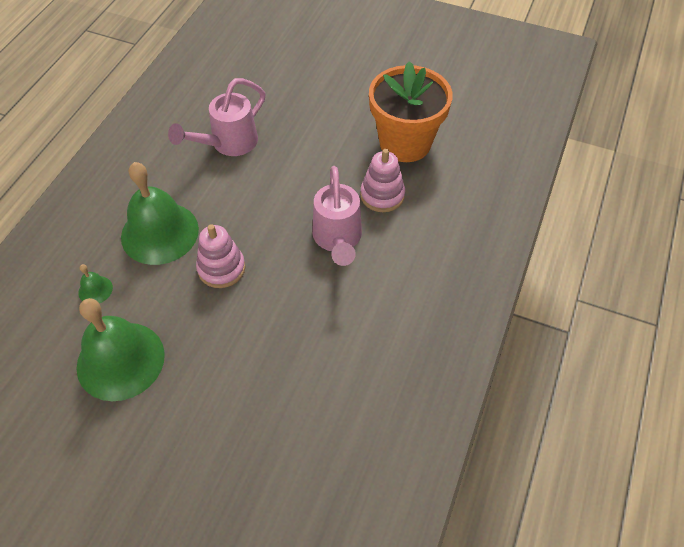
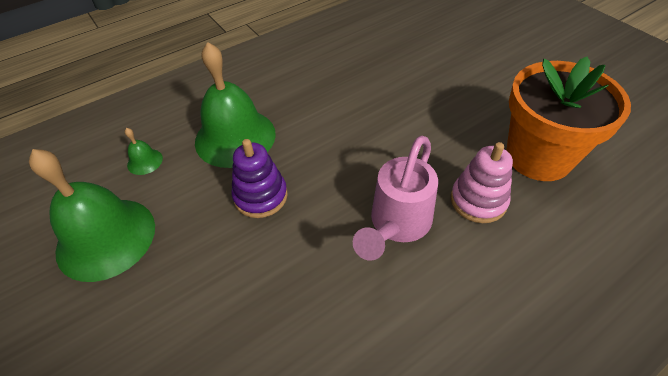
camera: 35 degrees right, 5 degrees down
(221, 268) = (260, 196): pink stacking toy -> purple stacking toy
(228, 144) = (352, 87): pink watering can -> none

